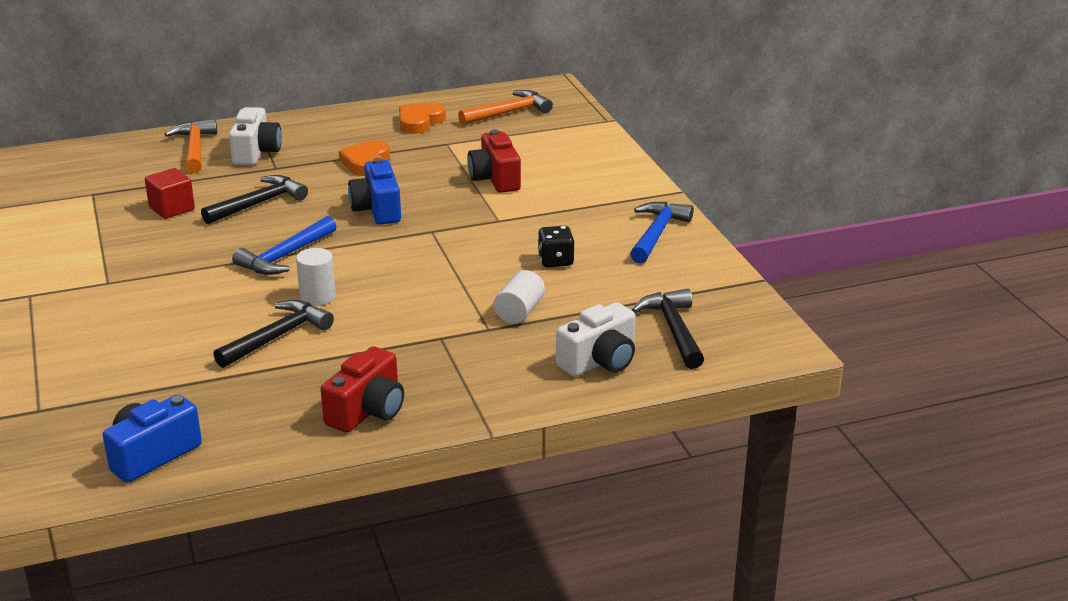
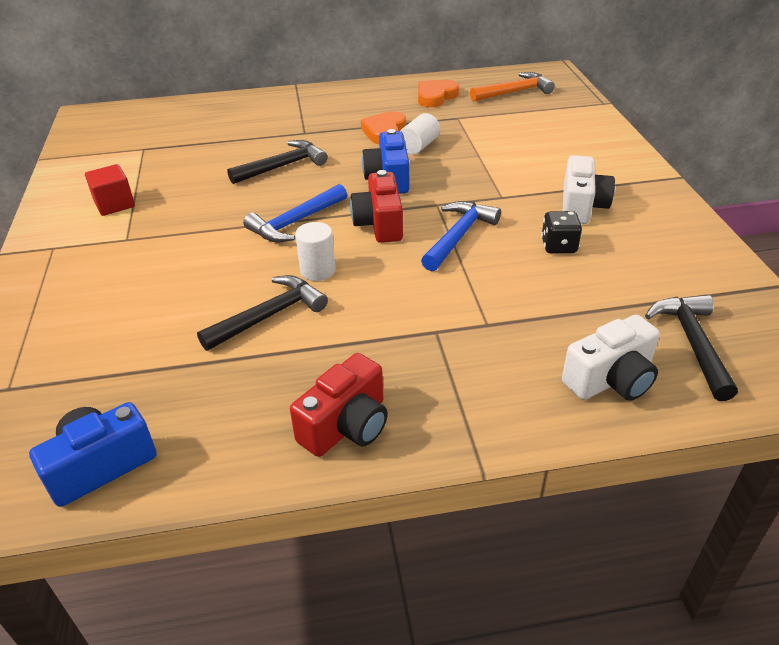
camera: 10 degrees right, 10 degrees up
(172, 208) = (206, 167): red cube -> red cube (114, 204)
(194, 149) = (240, 112): orange hammer -> none
(256, 152) = (290, 118): white camera -> white camera (581, 206)
(495, 179) = (500, 154): red camera -> red camera (379, 224)
(519, 312) = (521, 305): white cylinder -> white cylinder (419, 146)
(657, 234) = (661, 222): blue hammer -> blue hammer (458, 236)

